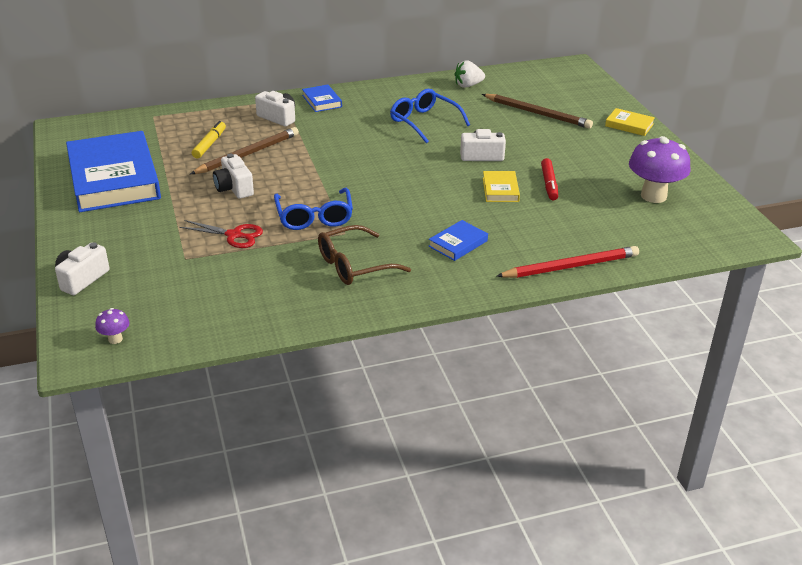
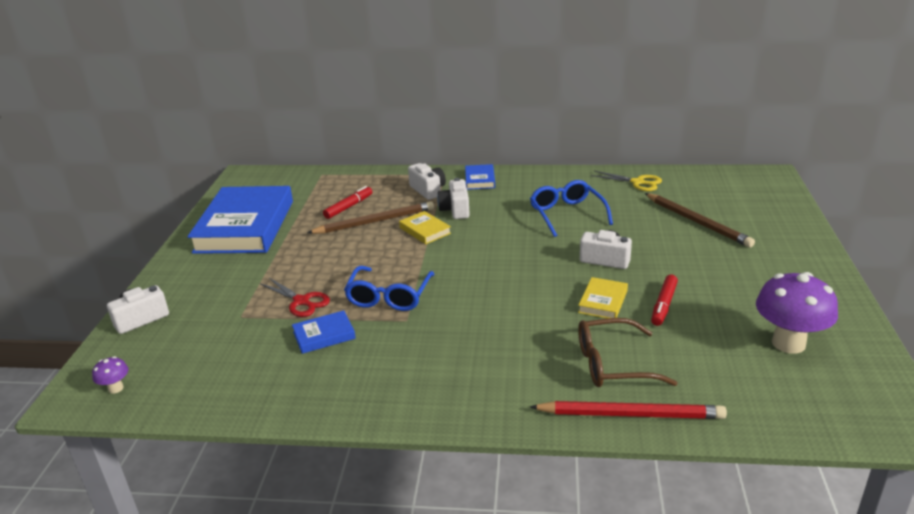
camera: 25 degrees right, 5 degrees down
(209, 144) = (348, 207): yellow marker -> red marker
(234, 188) = (337, 253): white camera -> white camera (455, 210)
(354, 265) = (390, 358): brown glasses -> brown glasses (613, 364)
(458, 243) = (515, 356): blue book -> blue book (324, 335)
(468, 85) = (637, 182): white strawberry -> yellow scissors
(629, 125) = (802, 250): yellow book -> yellow book (425, 230)

